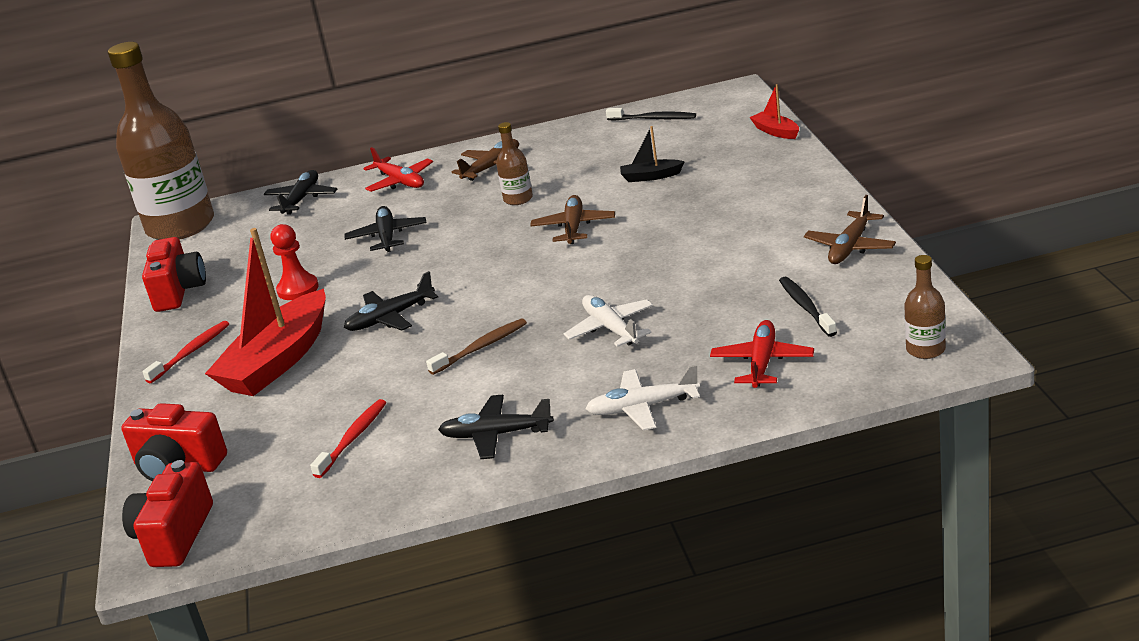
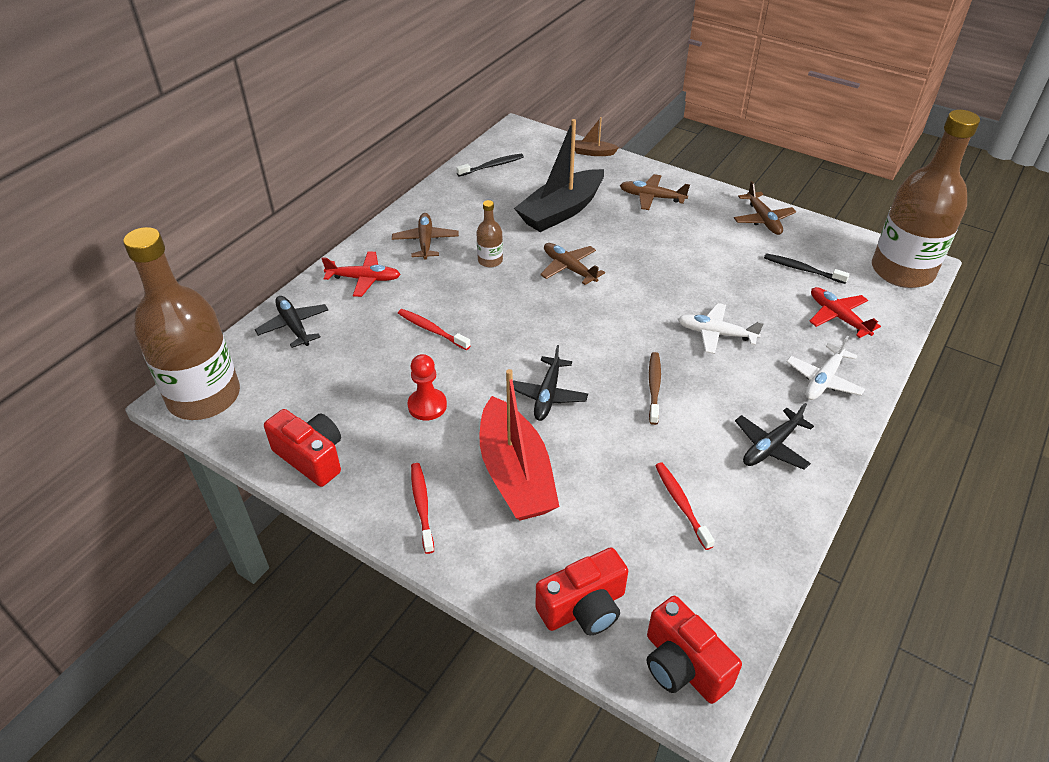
camera: 50 degrees left, 15 degrees up
(387, 237) = (431, 330): black plane -> red toothbrush
(651, 176) = (561, 211): black boat -> black boat, size x2.24
(763, 190) = (652, 197): none -> brown plane
(776, 132) = (593, 153): red boat -> brown boat
(925, 349) = (902, 271): brown bottle -> brown bottle, size x2.44

